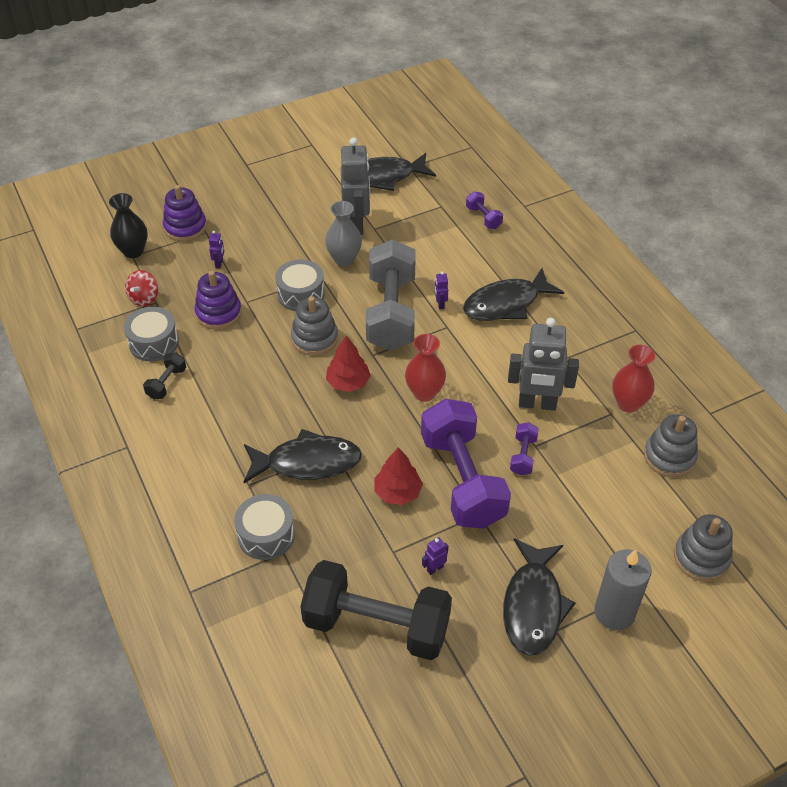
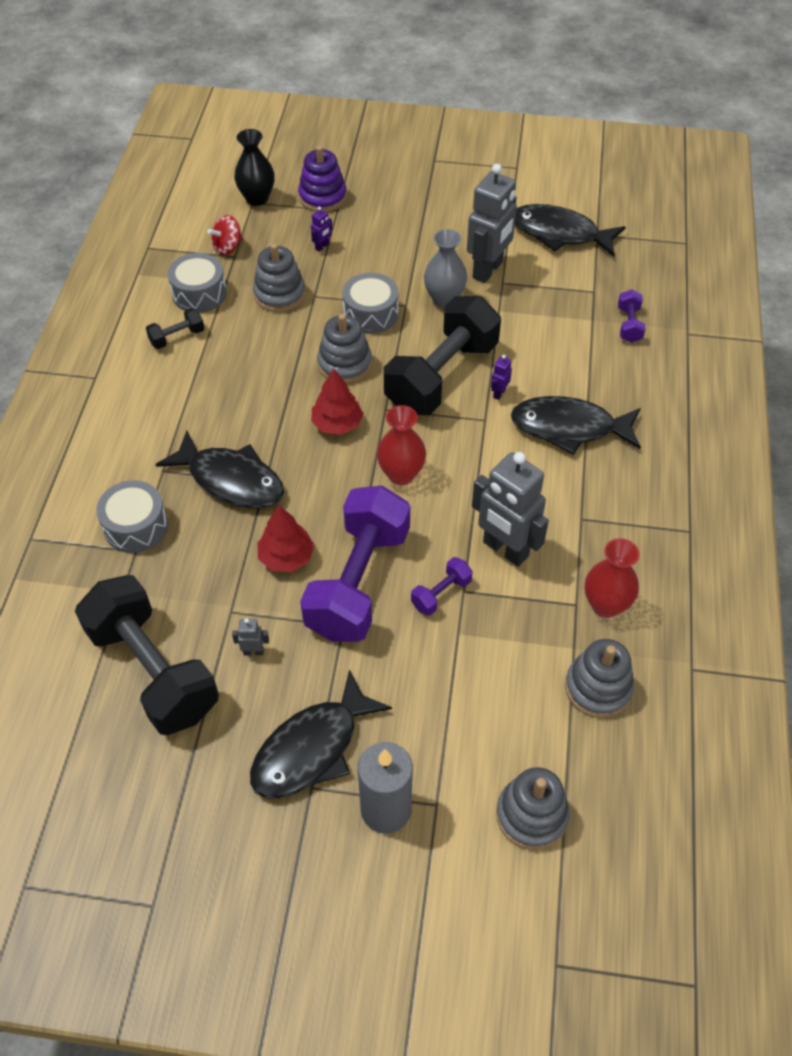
camera: 35 degrees right, 5 degrees up
(218, 313) = (279, 294): purple stacking toy -> grey stacking toy
(391, 313) = (441, 376): grey dumbbell -> black dumbbell
(435, 568) = (253, 651): purple robot -> grey robot

